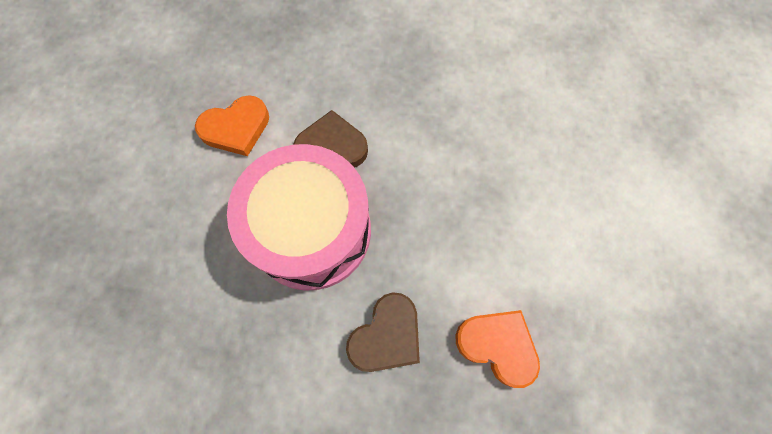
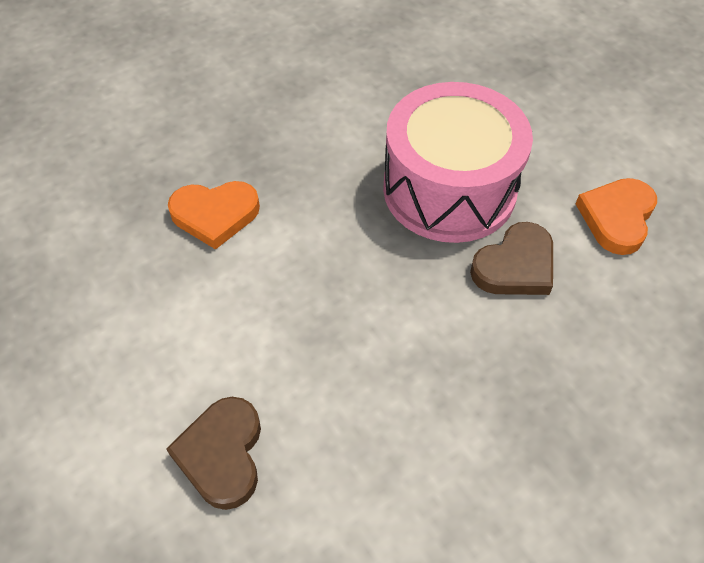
camera: 140 degrees right, 15 degrees down
(386, 336) = (313, 164): brown heart -> brown heart (222, 454)

